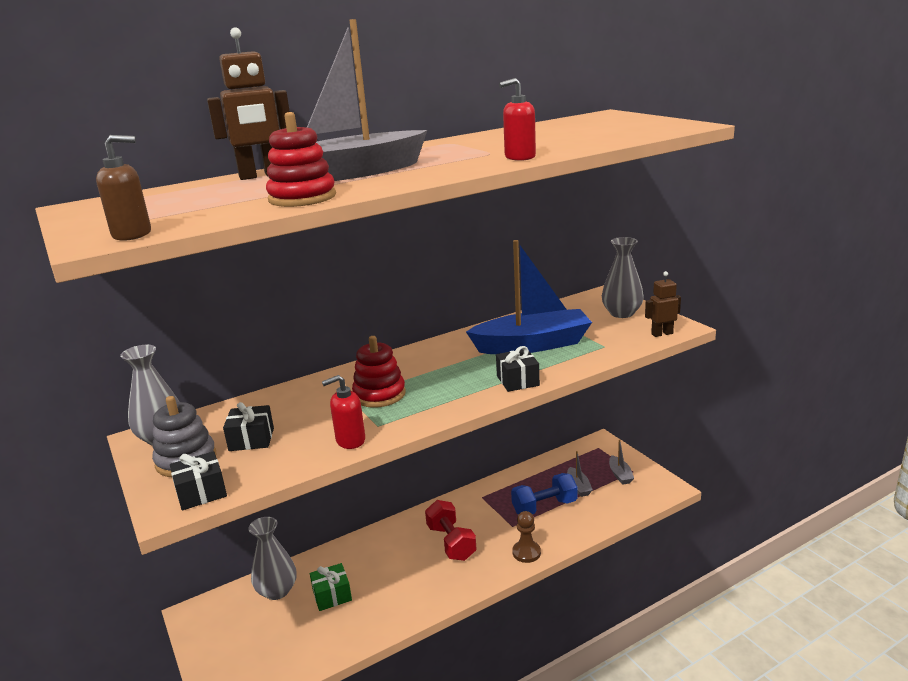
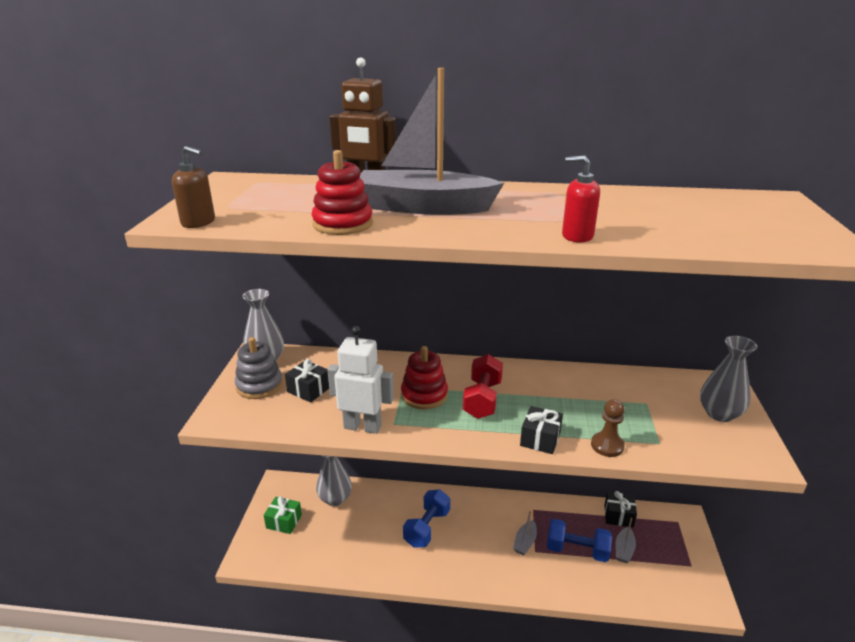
camera: 35 degrees right, 5 degrees up
(201, 492) = (241, 417): black gift -> black gift (618, 516)
(332, 595) = (363, 525): green gift -> green gift (284, 521)
(350, 440) = (362, 426): red soap dispenser -> white robot
(400, 562) = (427, 528): none -> blue dumbbell
(451, 542) = (476, 535): red dumbbell -> red dumbbell (482, 399)
(526, 552) = (525, 582): brown pawn -> brown pawn (607, 445)
(532, 345) = (593, 408): blue boat -> none
(620, 475) = (674, 561): grey boat -> grey boat (525, 542)
(662, 334) = (736, 458): brown robot -> none

